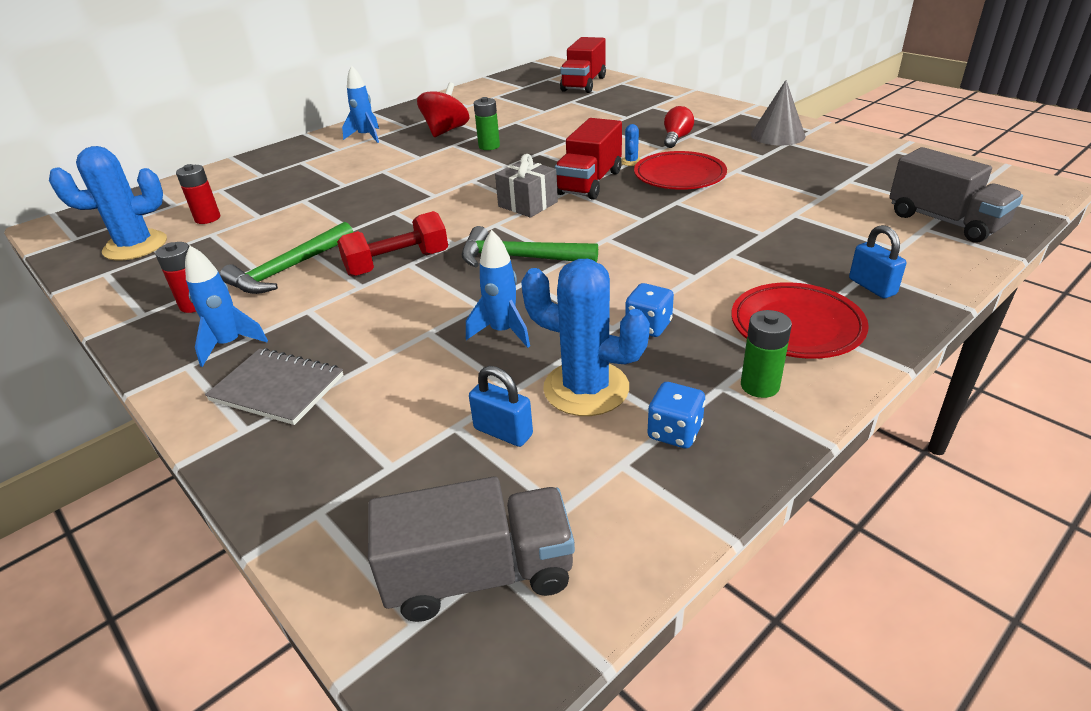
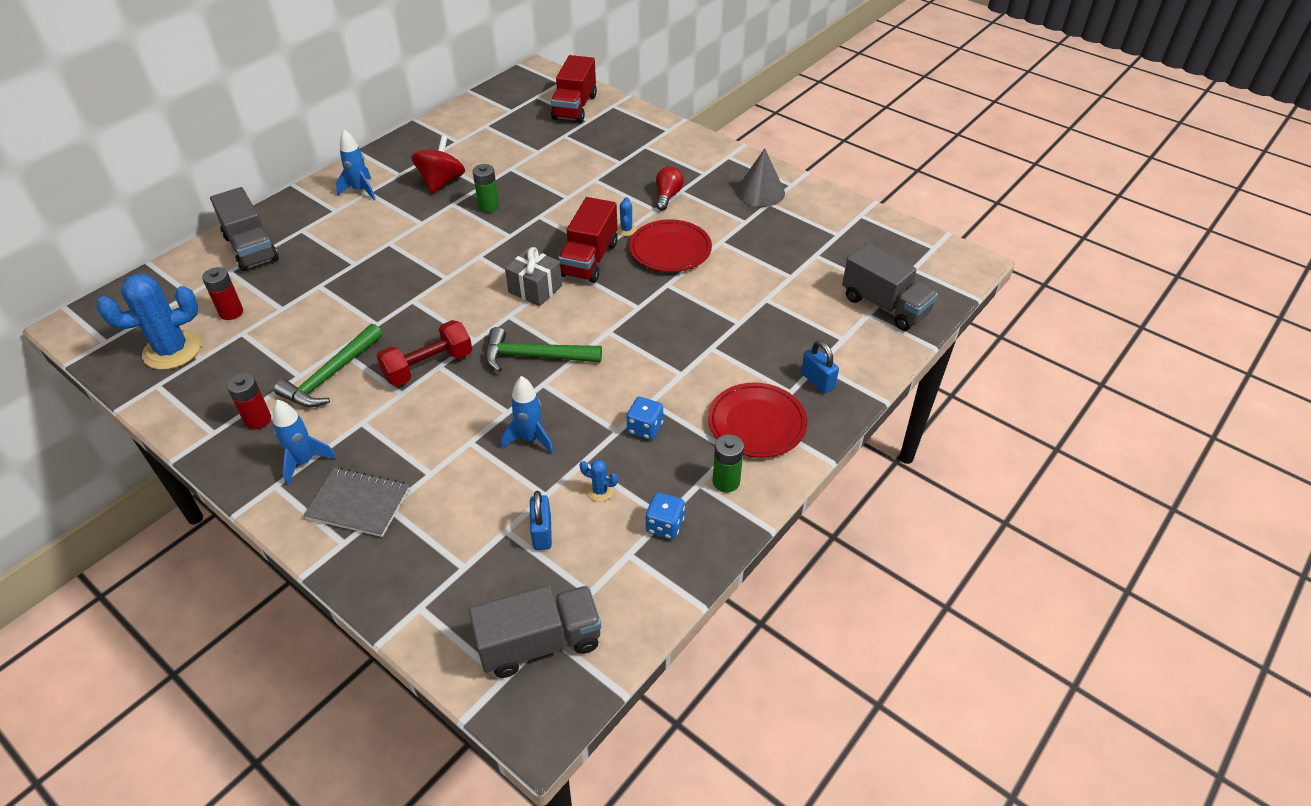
camera: 10 degrees left, 10 degrees up
(248, 174) = (251, 248): none -> grey truck
(503, 432) = (542, 533): blue padlock -> blue padlock turned 60 degrees clockwise
(586, 388) = (600, 491): blue cactus -> blue cactus, size x0.42

